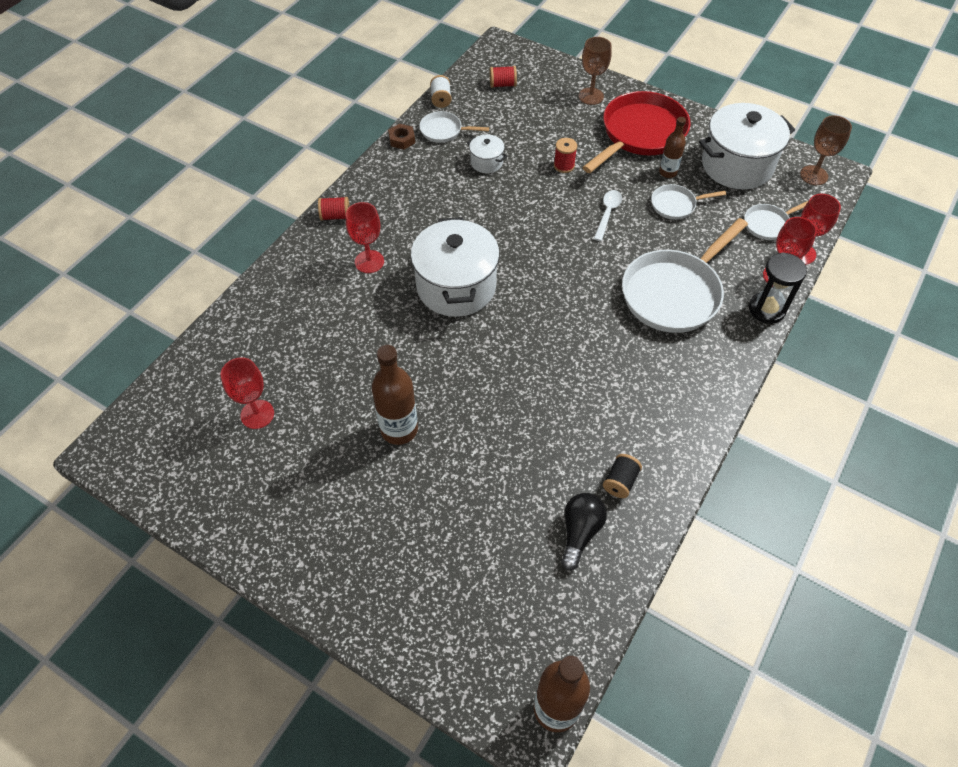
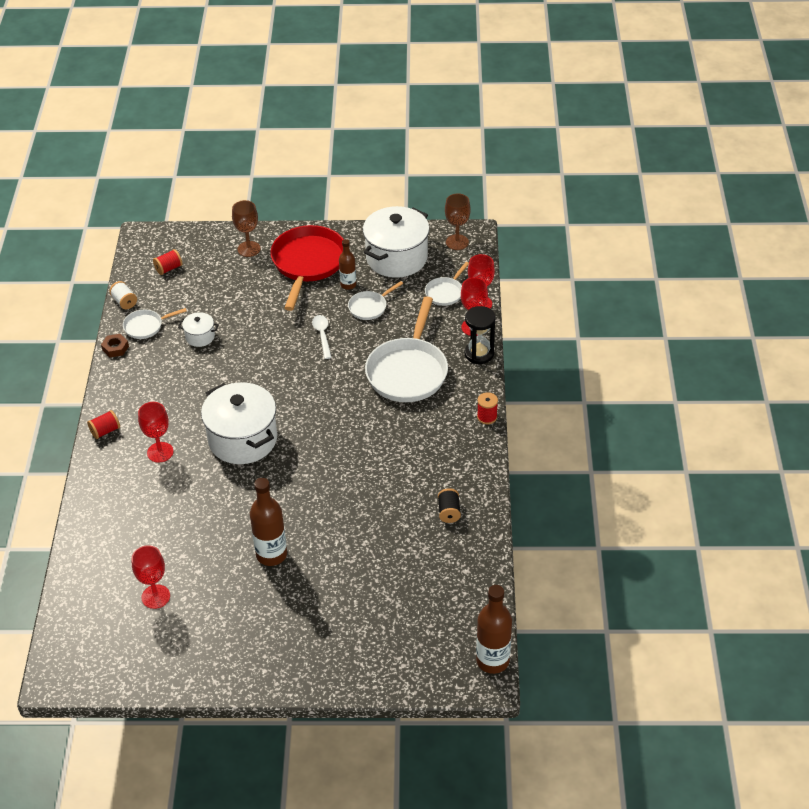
camera: 30 degrees left, 10 degrees down
(564, 166) = (264, 313): red spool -> red spool (487, 417)
(580, 532) = (442, 555): black light bulb -> none

